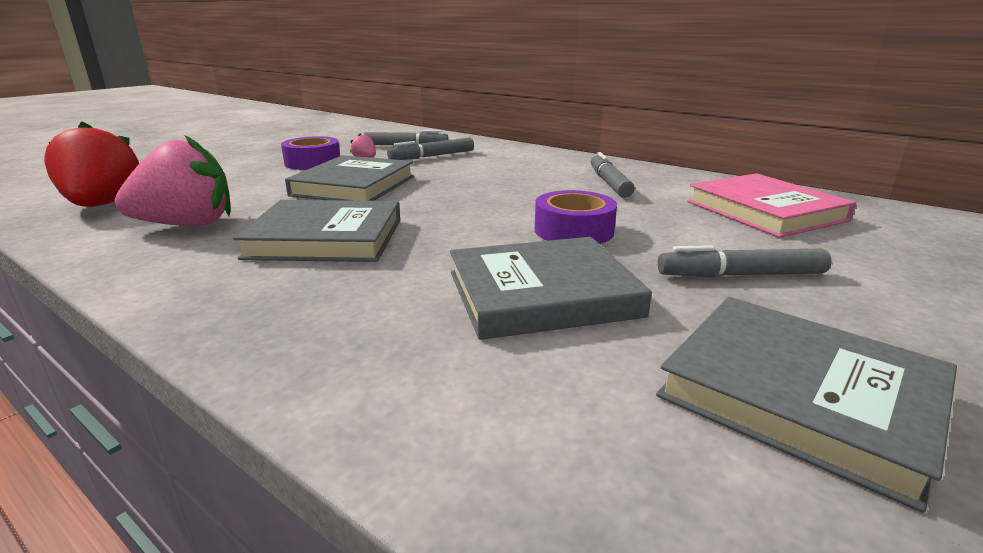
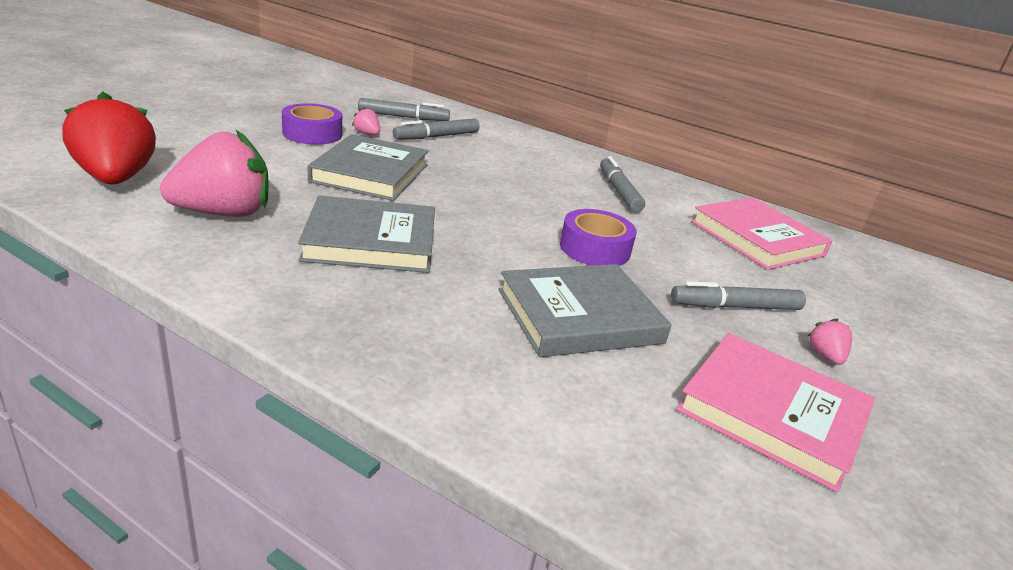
camera: 10 degrees left, 5 degrees up
(799, 395) = (772, 413): grey book -> pink book
(868, 321) = (825, 356): none -> pink strawberry

